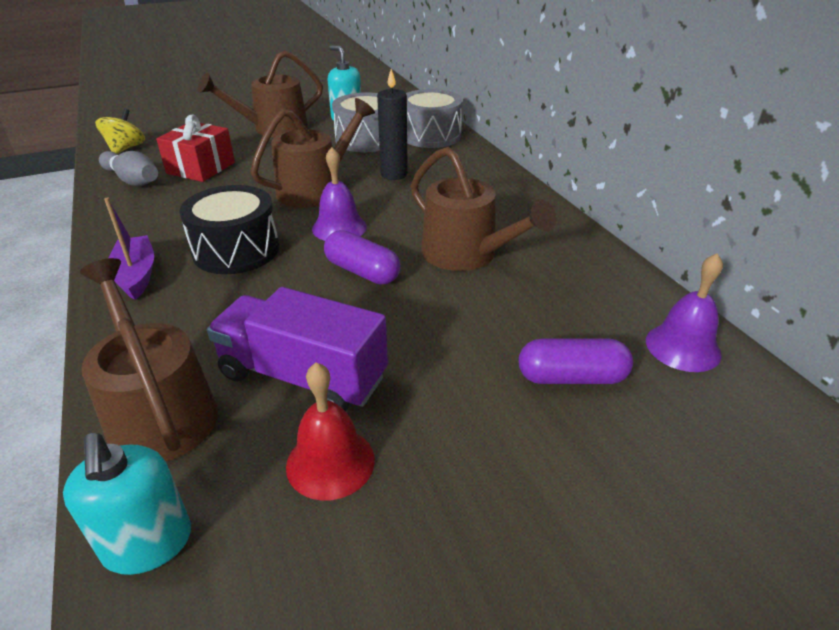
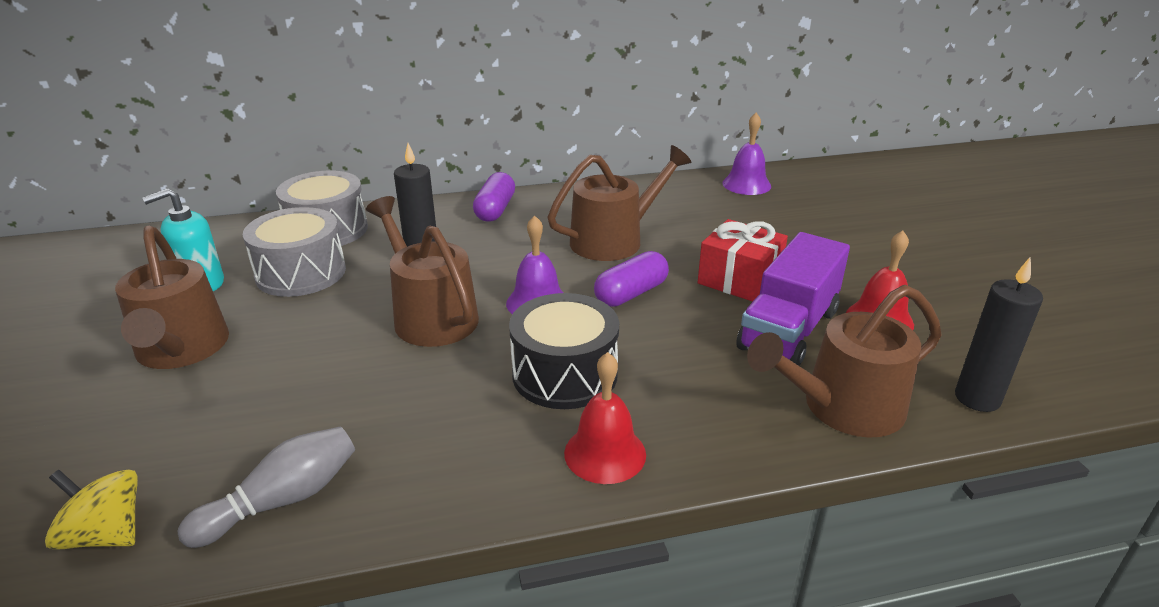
camera: 80 degrees left, 5 degrees down
(136, 275) = (605, 453): purple boat -> red bell
(148, 544) = (977, 398): turquoise soap dispenser -> black candle
(201, 168) = (287, 421): red gift -> red gift (739, 280)
(571, 377) = (779, 223): purple capsule -> purple capsule (495, 210)

